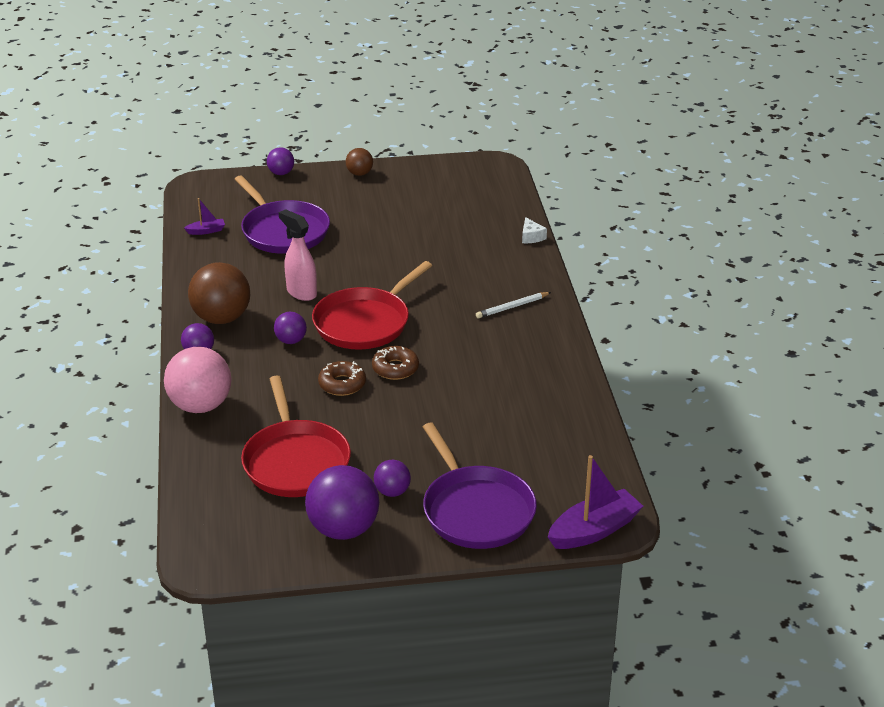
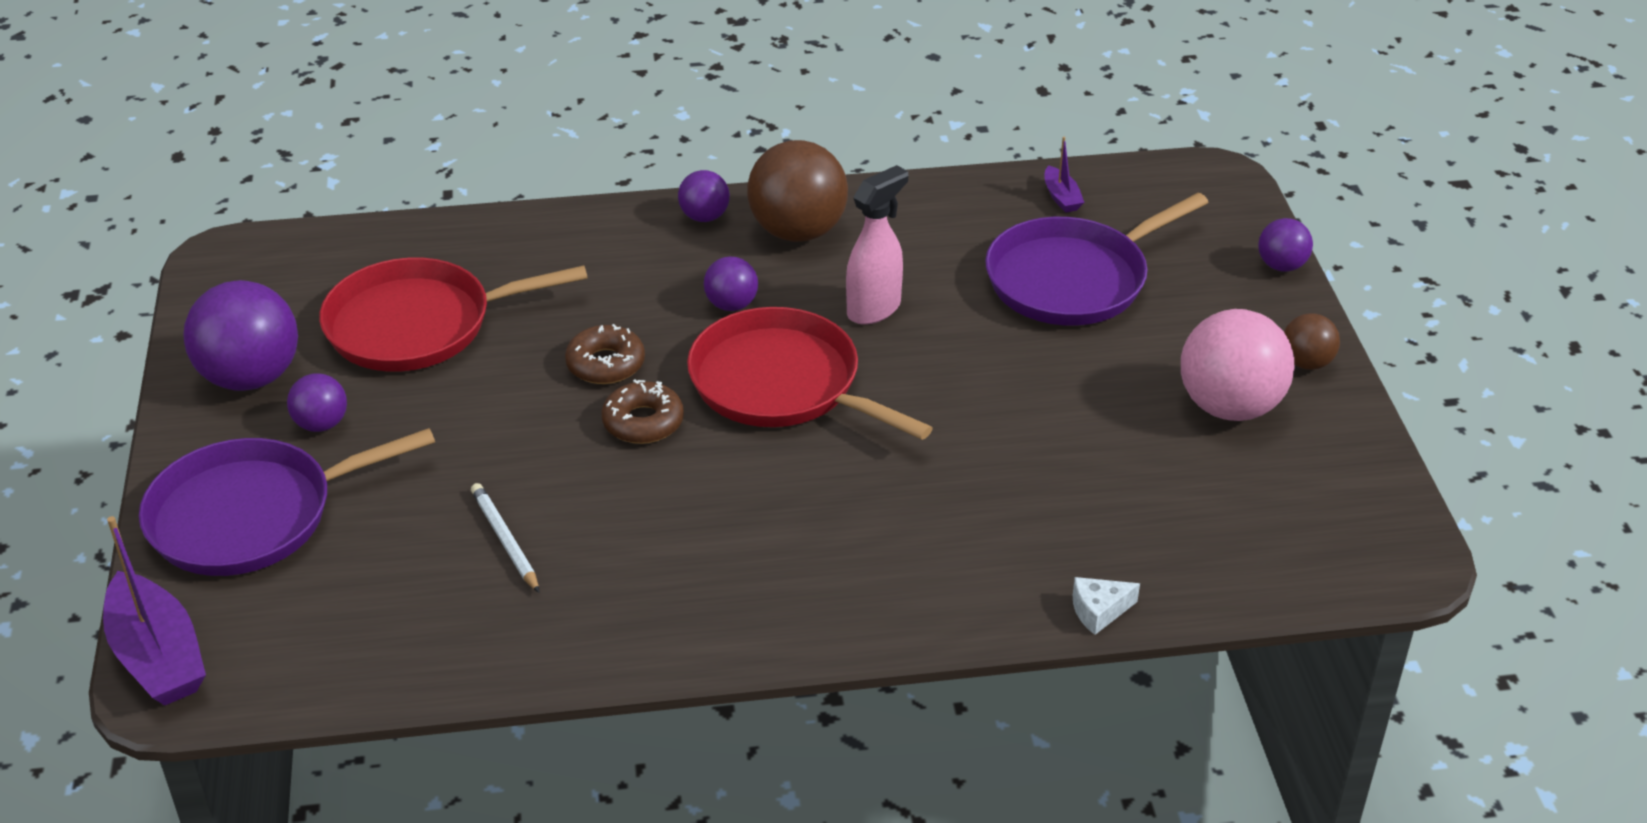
camera: 90 degrees right, 5 degrees up
(200, 406) = (569, 228): pink ball -> pink ball (1229, 407)
(512, 307) = (831, 573): white pencil -> white pencil (505, 540)

